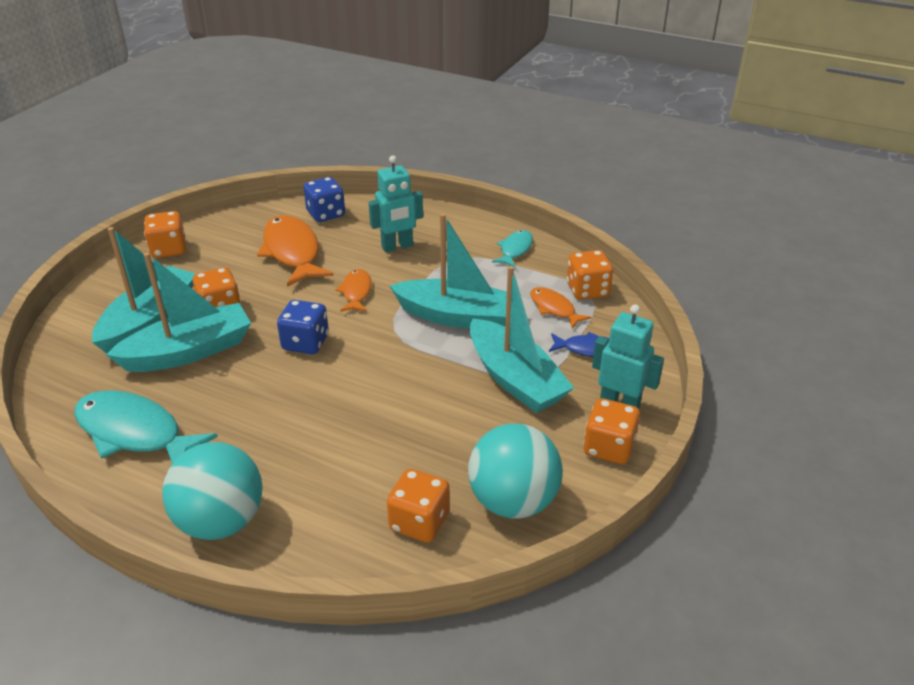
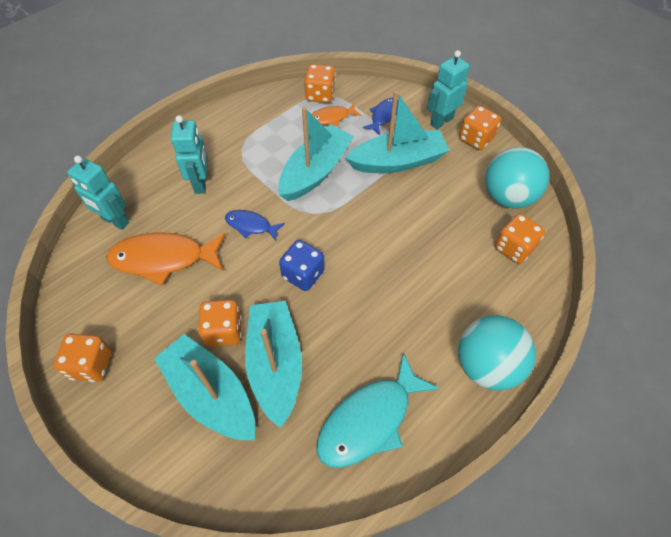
camera: 70 degrees left, 20 degrees up
(326, 214) = (115, 221): blue dice -> turquoise robot
(356, 292) = (251, 225): orange fish -> blue fish
(515, 250) = (249, 115): turquoise fish -> none

